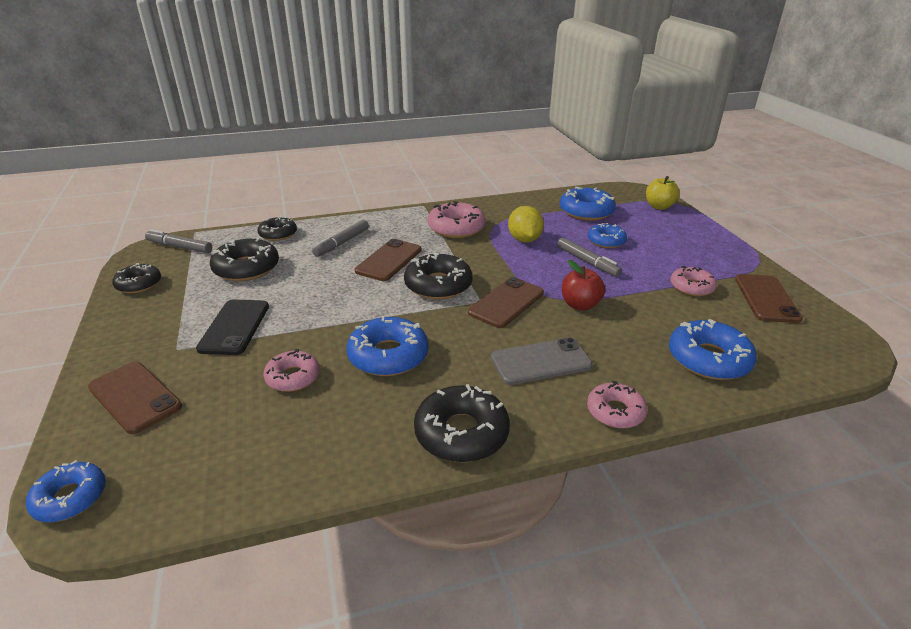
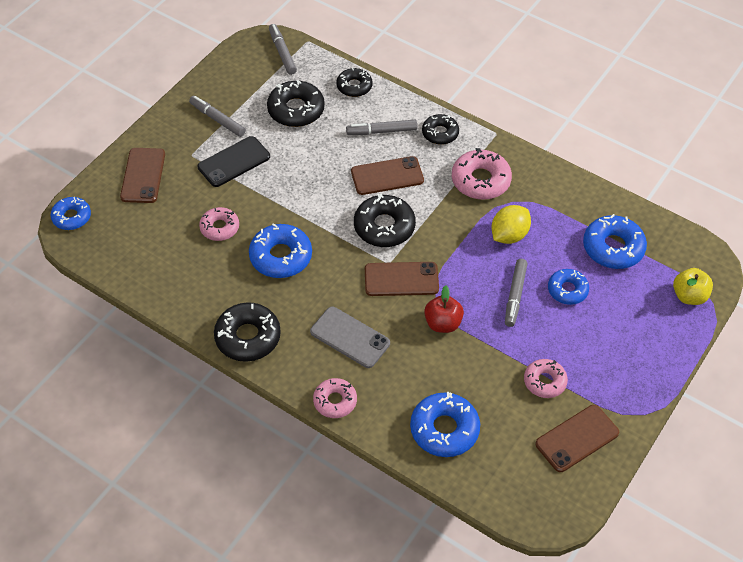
camera: 50 degrees right, 20 degrees up
(139, 284) = (225, 76): black donut -> black donut (440, 133)
(171, 312) = (217, 119): none -> grey marker

